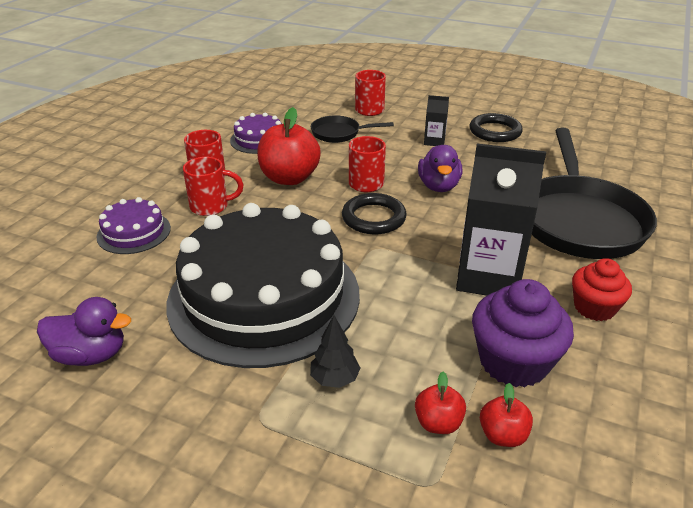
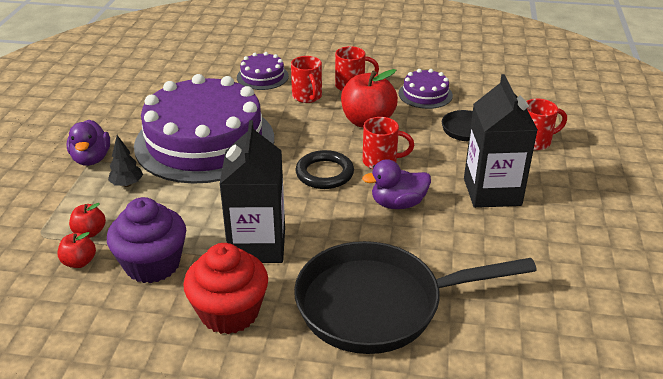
camera: 75 degrees right, 0 degrees up
(91, 355) = (139, 96): purple duck -> purple duck (91, 159)
(264, 296) = (205, 141): black cake -> purple cake
(434, 141) = (492, 192): black carton -> black carton, size x2.20
(495, 131) = (549, 234): black ring -> none
(594, 307) = (229, 312): red cupcake -> red cupcake, size x1.55

